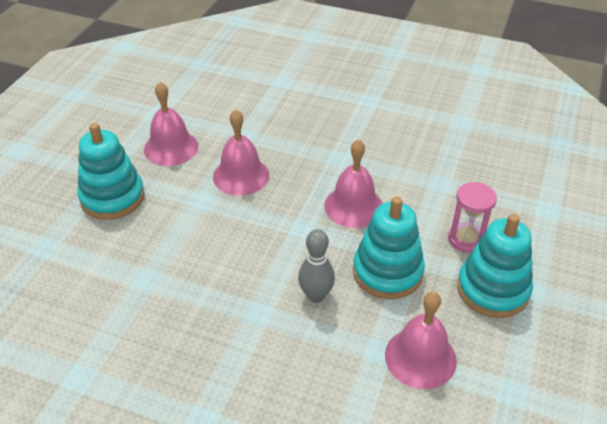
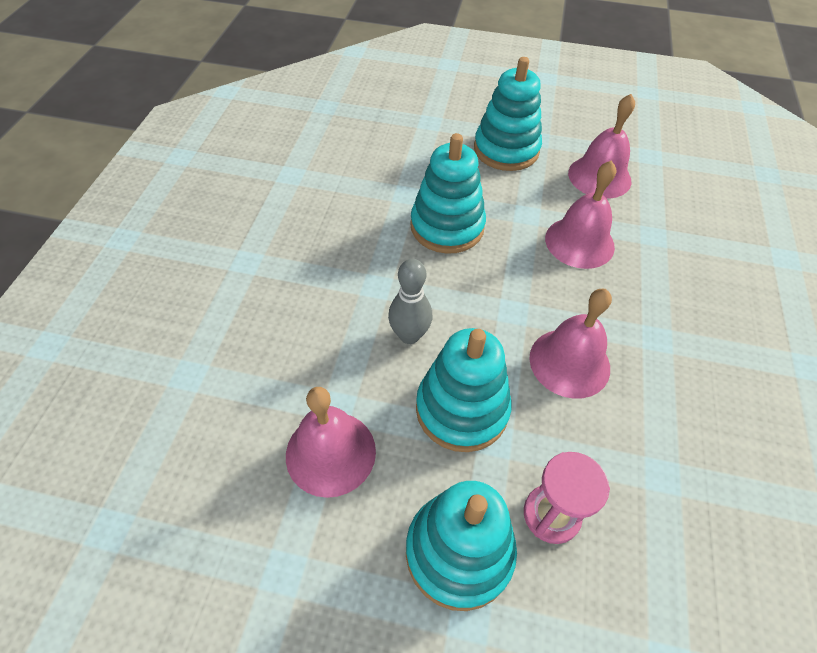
camera: 80 degrees right, 10 degrees up
(199, 254) = (447, 227): none -> turquoise stacking toy

